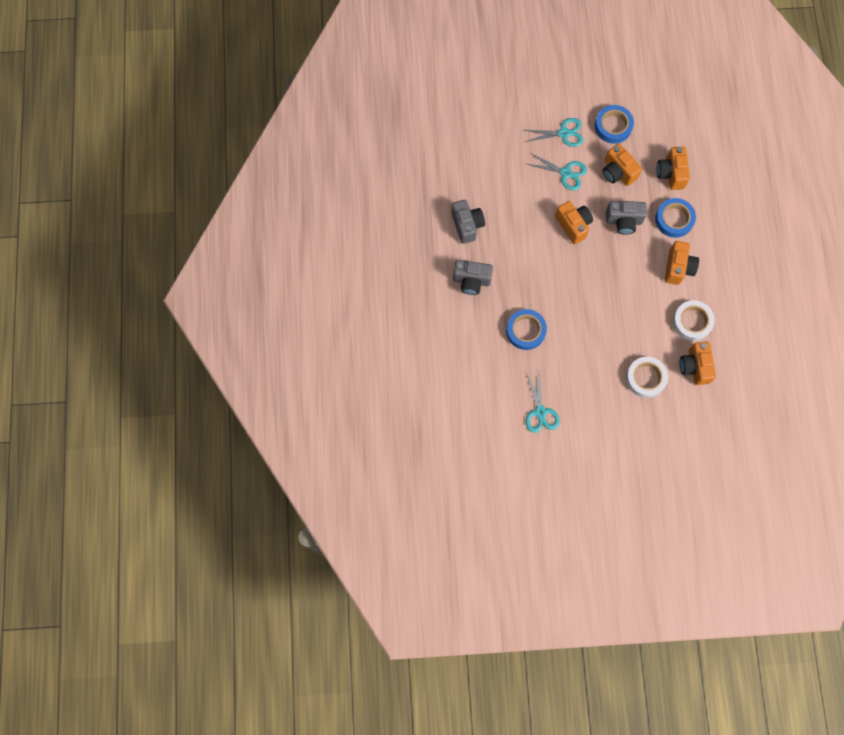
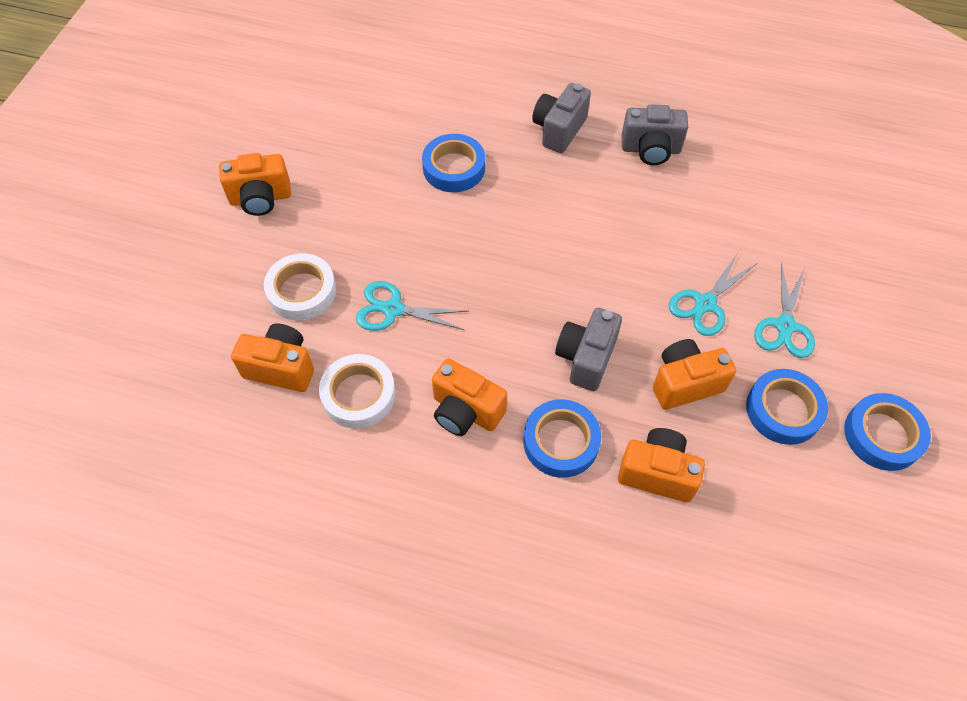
camera: 110 degrees right, 15 degrees down
(540, 412) = (326, 148): turquoise scissors -> turquoise scissors (393, 309)
(573, 225) = (603, 282): orange camera -> orange camera (260, 198)
(608, 83) = (882, 435): none -> blue tape

